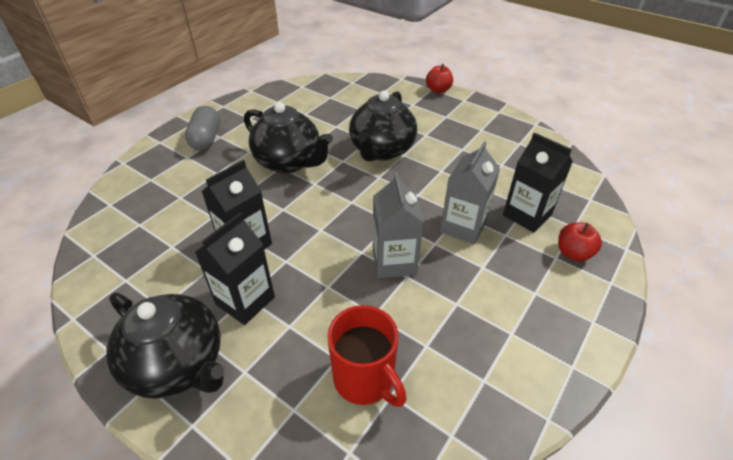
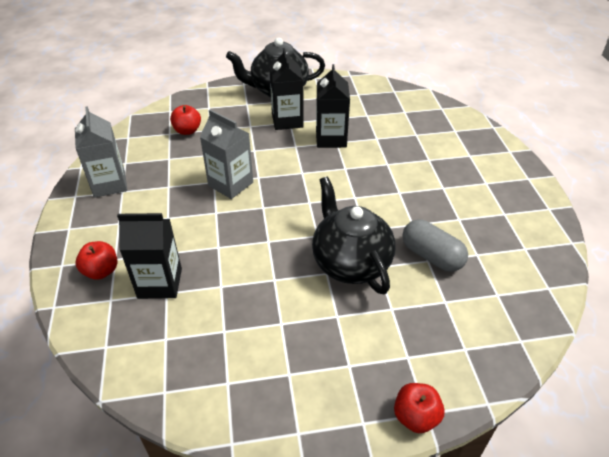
camera: 135 degrees right, 0 degrees up
(206, 139) = (489, 174): grey capsule -> grey capsule (431, 256)
(289, 162) = (400, 199): black teapot -> none
(365, 379) = (187, 131): red mug -> red apple
(463, 226) = (206, 237): grey carton -> grey carton (109, 184)

